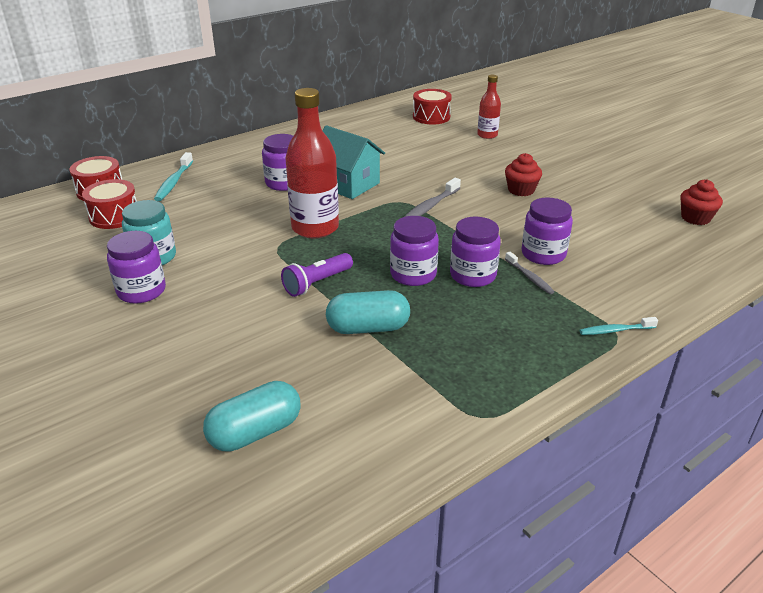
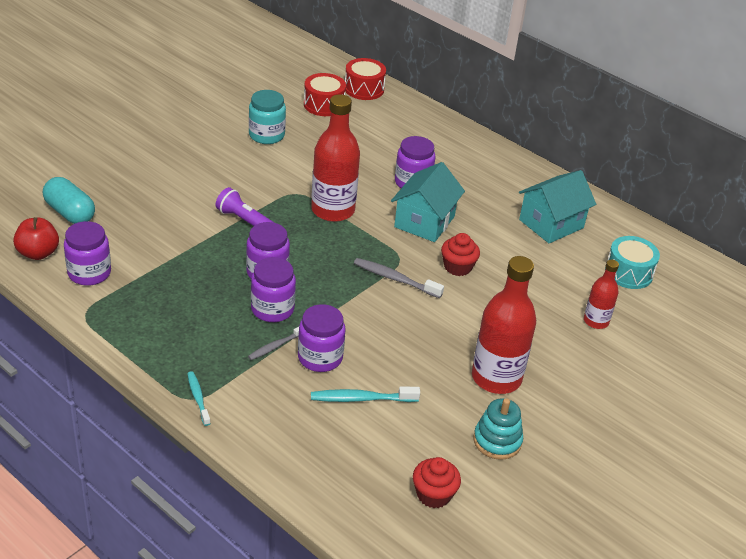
camera: 75 degrees right, 5 degrees up
(141, 291) = (219, 139): purple jar -> purple jar (89, 273)
(174, 182) = (392, 122): turquoise toothbrush -> turquoise toothbrush (361, 399)
(345, 467) = (38, 253): none -> red apple
(364, 134) = (551, 224): none -> turquoise house
(368, 328) = (186, 252): turquoise capsule -> none
(431, 117) = (628, 273): red drum -> turquoise drum
(521, 190) = (455, 346): red cupcake -> red cupcake (457, 267)
(557, 178) = (496, 378): none -> red bottle
(627, 187) = (497, 441): none -> turquoise stacking toy

